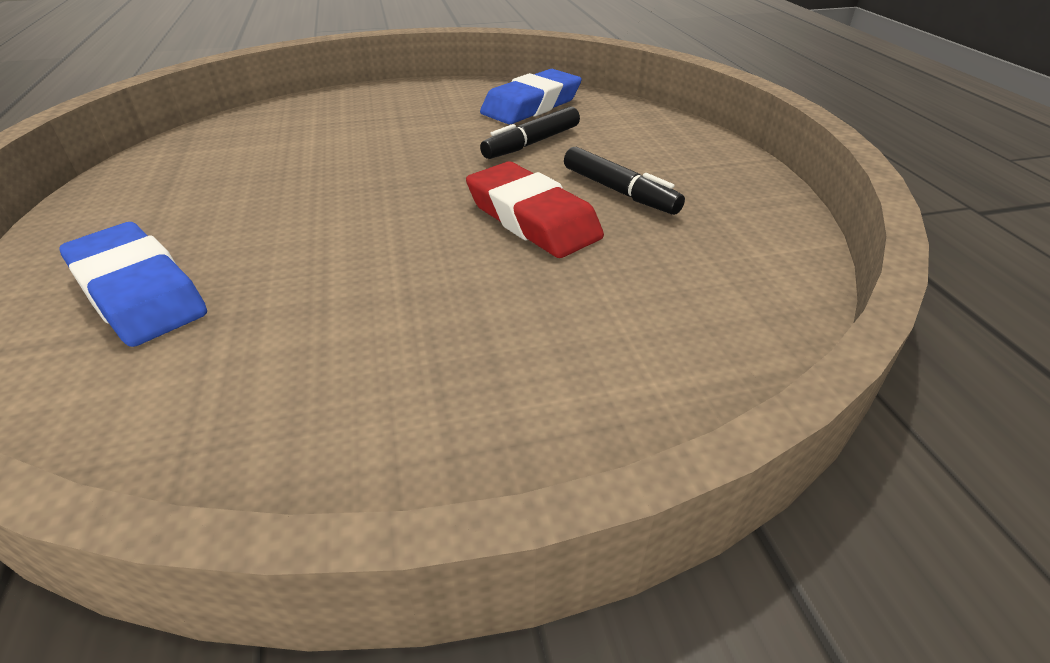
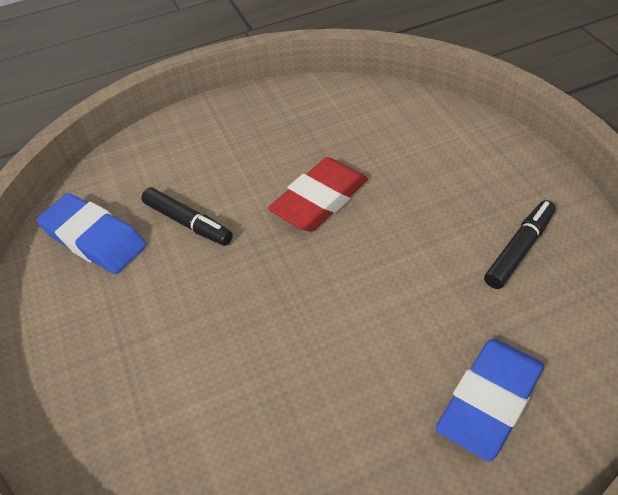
camera: 95 degrees left, 10 degrees up
(619, 191) = (269, 162): black marker -> black marker (519, 249)

